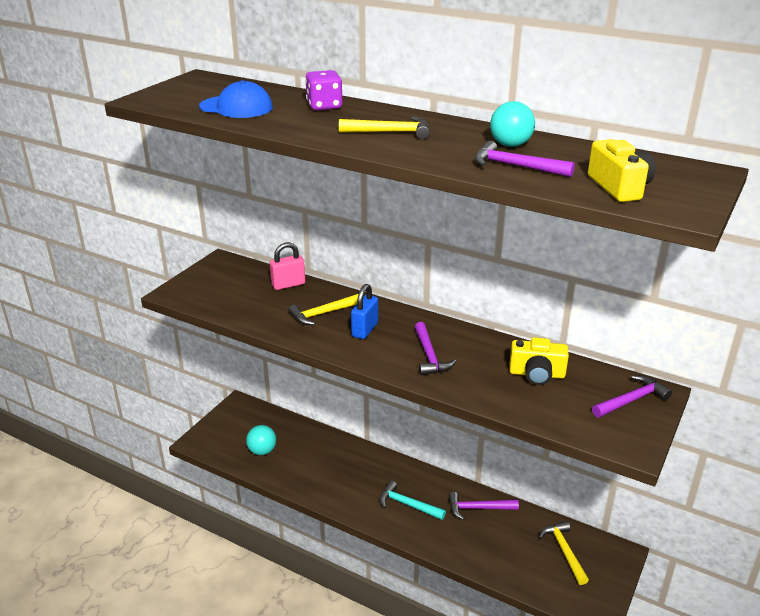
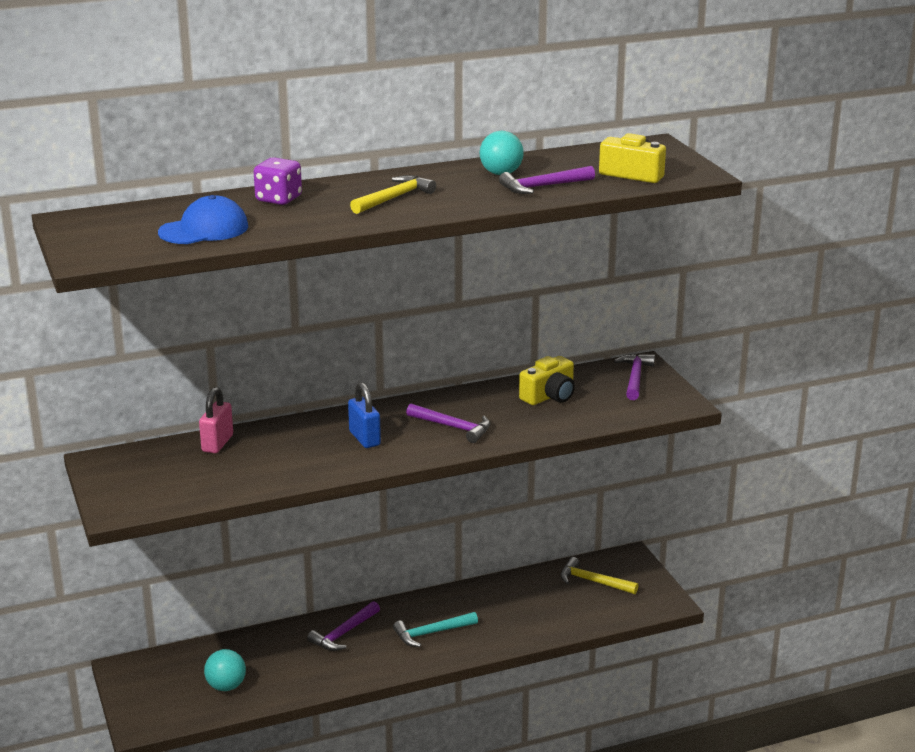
camera: 50 degrees left, 5 degrees down
(323, 314) = (302, 447): yellow hammer -> none
(478, 508) = (490, 597): purple hammer -> purple hammer (344, 633)

